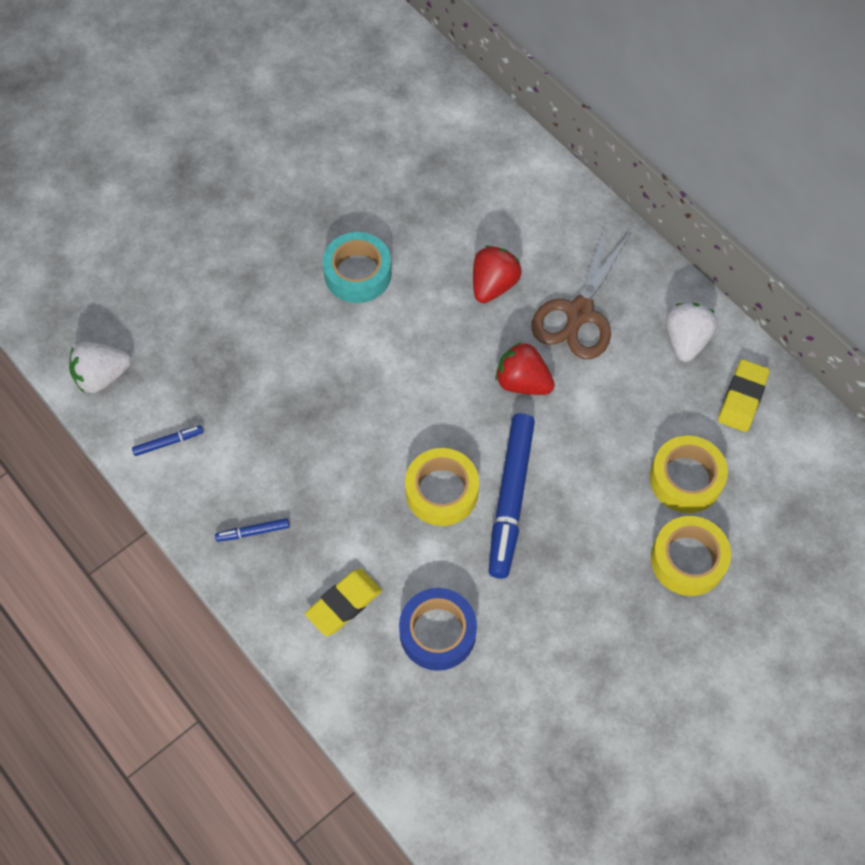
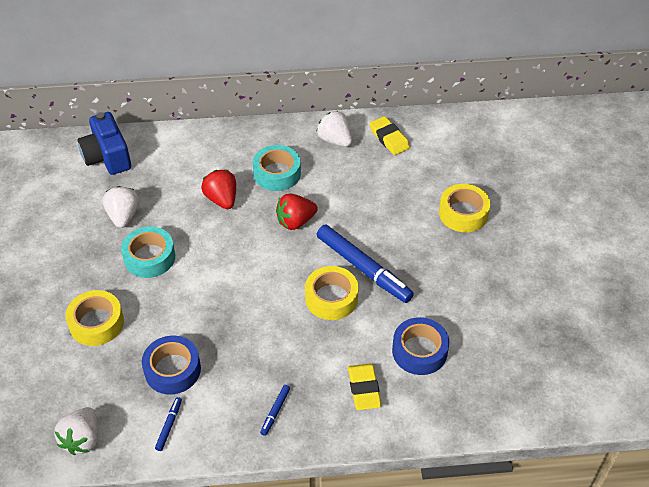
camera: 55 degrees left, 15 degrees down
(235, 398) = (172, 370): none -> blue tape
(392, 208) = (123, 216): none -> white strawberry
(461, 131) = (107, 157): none -> blue camera
(579, 313) = (277, 173): brown scissors -> turquoise tape
(685, 479) = (416, 187): yellow tape -> yellow tape (96, 323)

